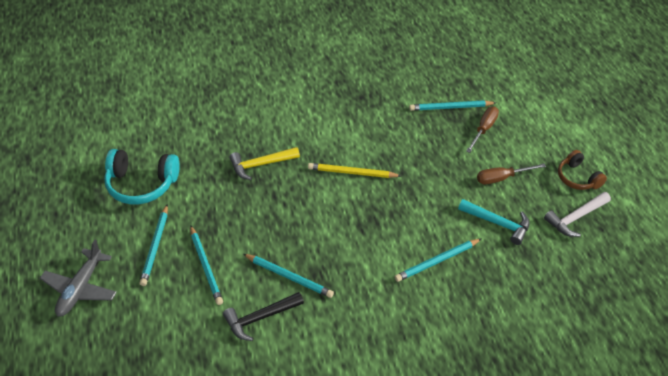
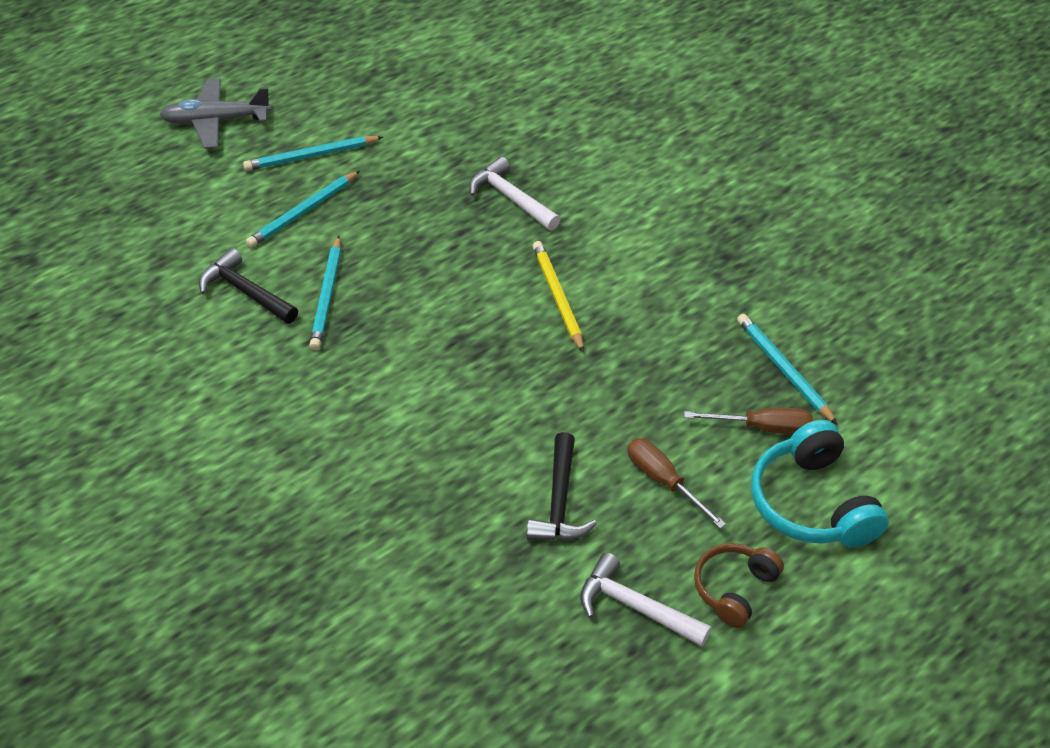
camera: 65 degrees right, 0 degrees up
(141, 184) = (406, 104): turquoise headphones -> turquoise headphones (812, 503)
(261, 164) = (511, 198): yellow hammer -> white hammer
(437, 261) = (439, 447): turquoise pencil -> none
(497, 223) = (559, 502): turquoise hammer -> black hammer

